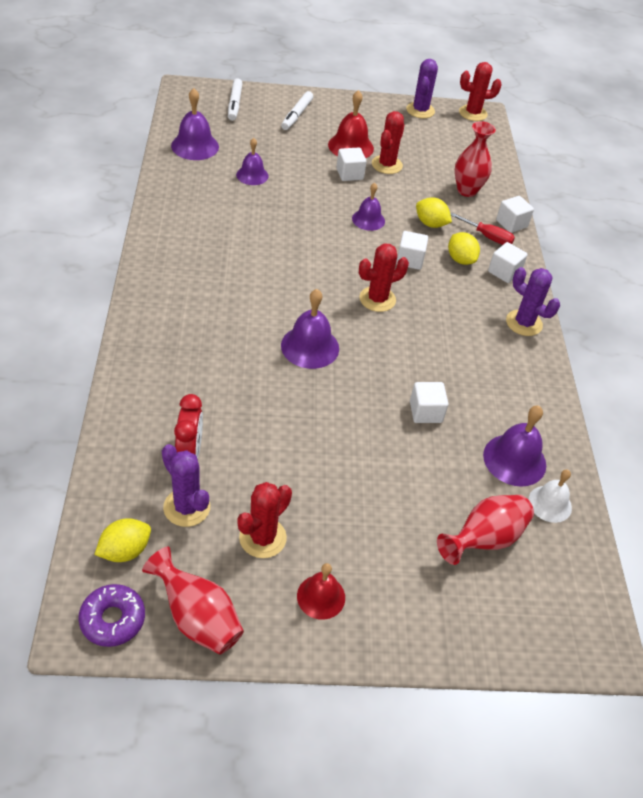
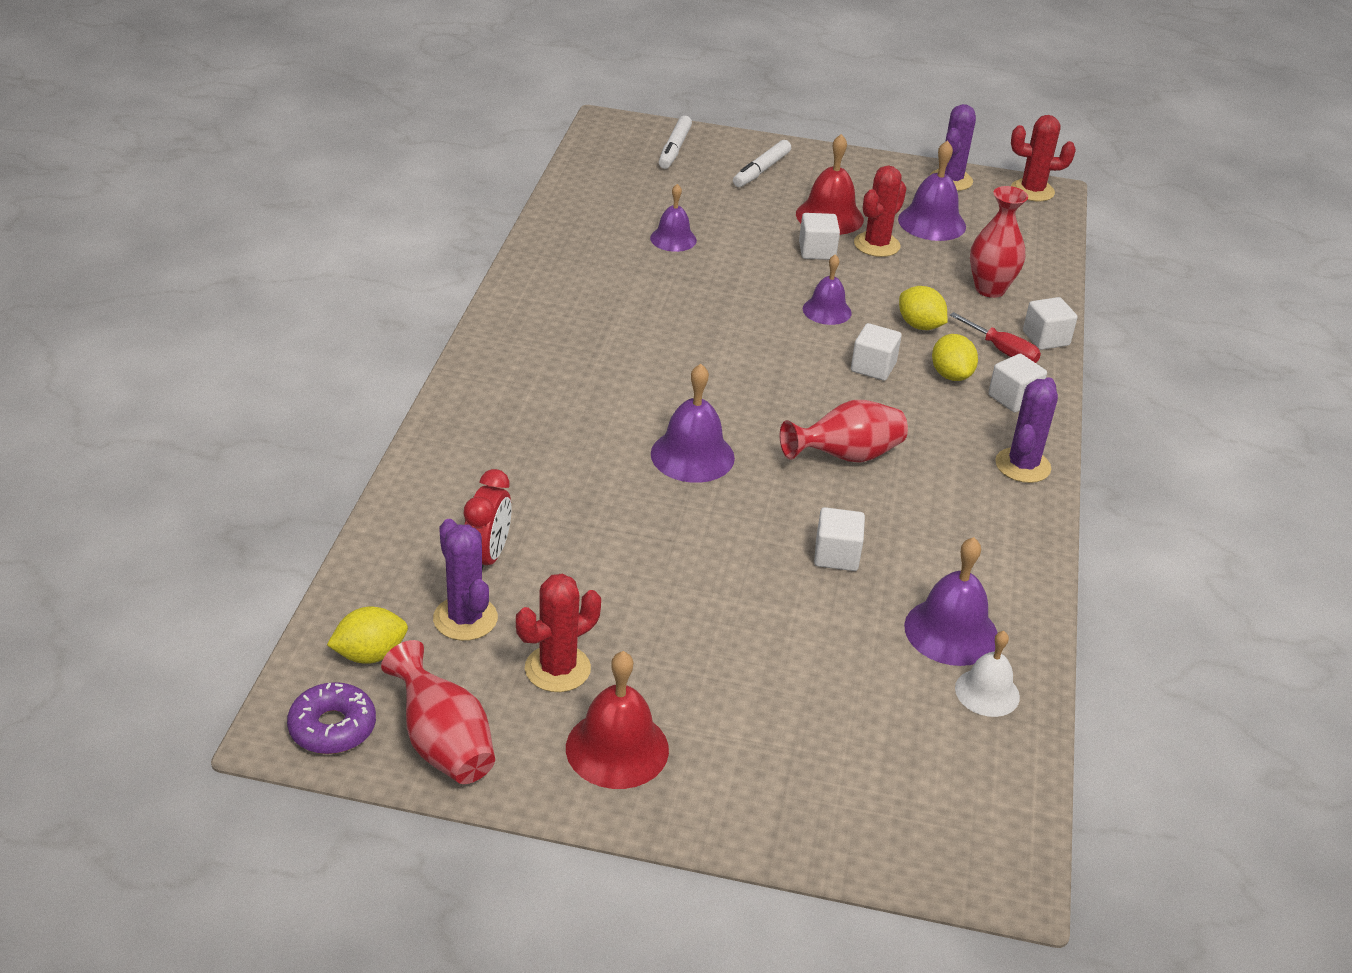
camera: 15 degrees right, 10 degrees down
(195, 146) = (602, 196): purple bell -> purple bell (932, 223)
(321, 596) = (617, 748): red bell -> red bell, size x1.51
(377, 299) = (809, 410): red cactus -> none
(484, 539) = (873, 719): red vase -> red vase (846, 456)
(524, 323) = (1022, 466): purple cactus -> purple cactus turned 60 degrees clockwise

